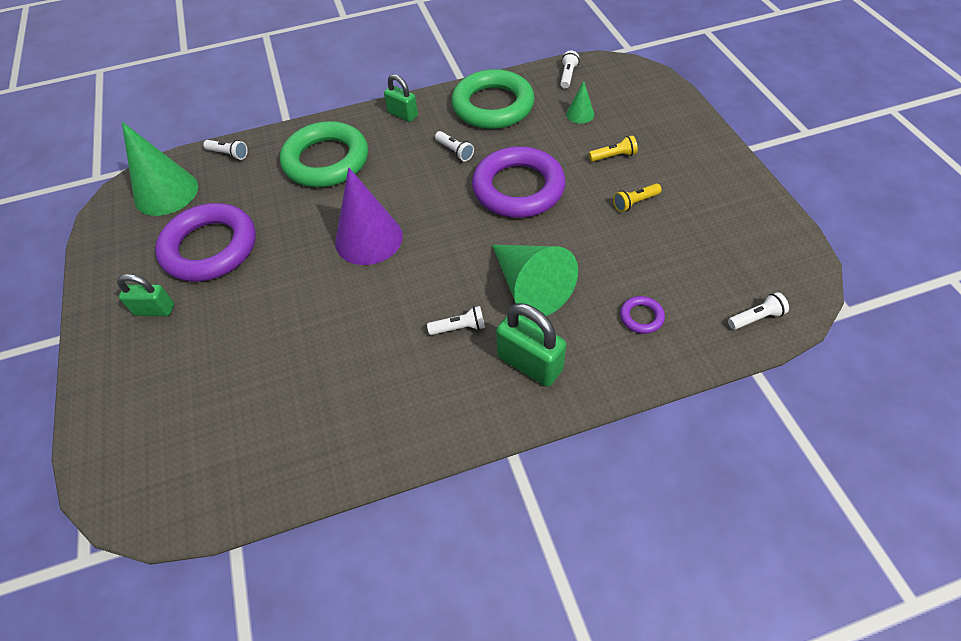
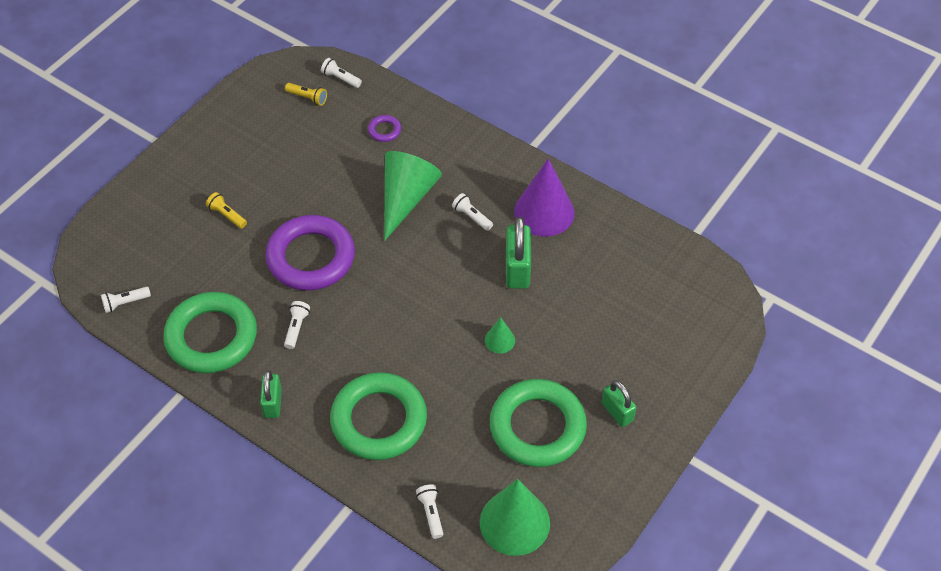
camera: 130 degrees left, 0 degrees up
(210, 248) = (537, 427): purple ring -> green ring
(369, 238) = (440, 322): purple cone -> purple cone (544, 212)
(529, 363) = (467, 167): green padlock -> green padlock (517, 269)
(580, 114) = (182, 264): green cone -> green cone (499, 340)
(634, 202) = (275, 179): yellow flashlight -> yellow flashlight (308, 98)

